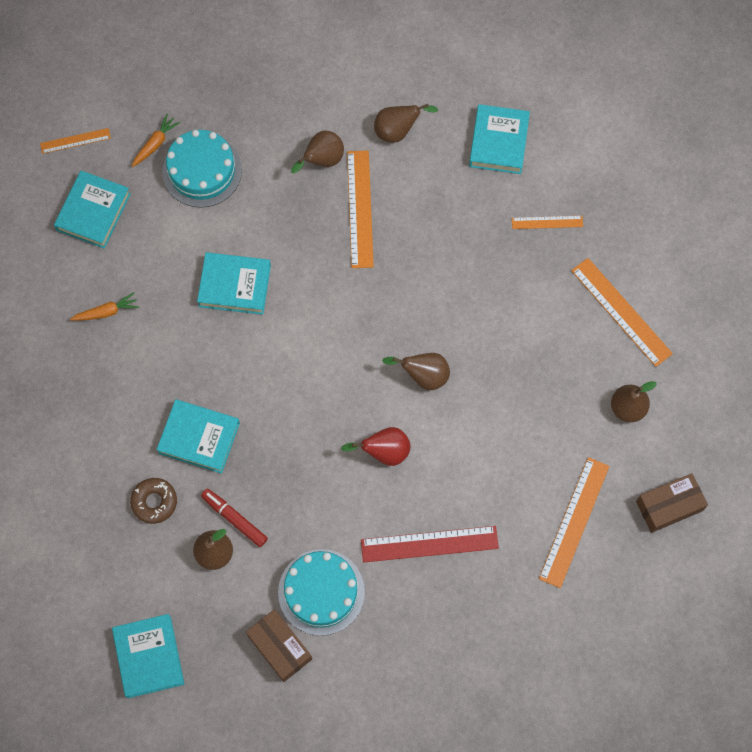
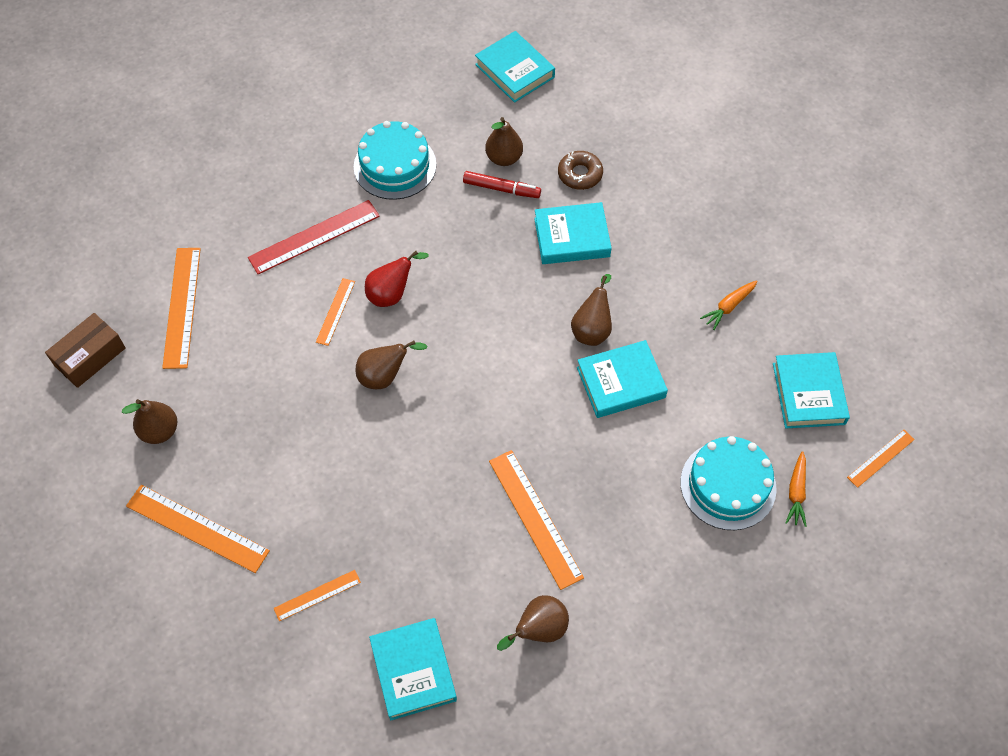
camera: 155 degrees right, 10 degrees down
(280, 647) = (410, 116): brown box -> none
(322, 160) = (606, 555): brown pear -> brown pear (592, 329)
(440, 456) = (335, 311): none -> orange ruler

